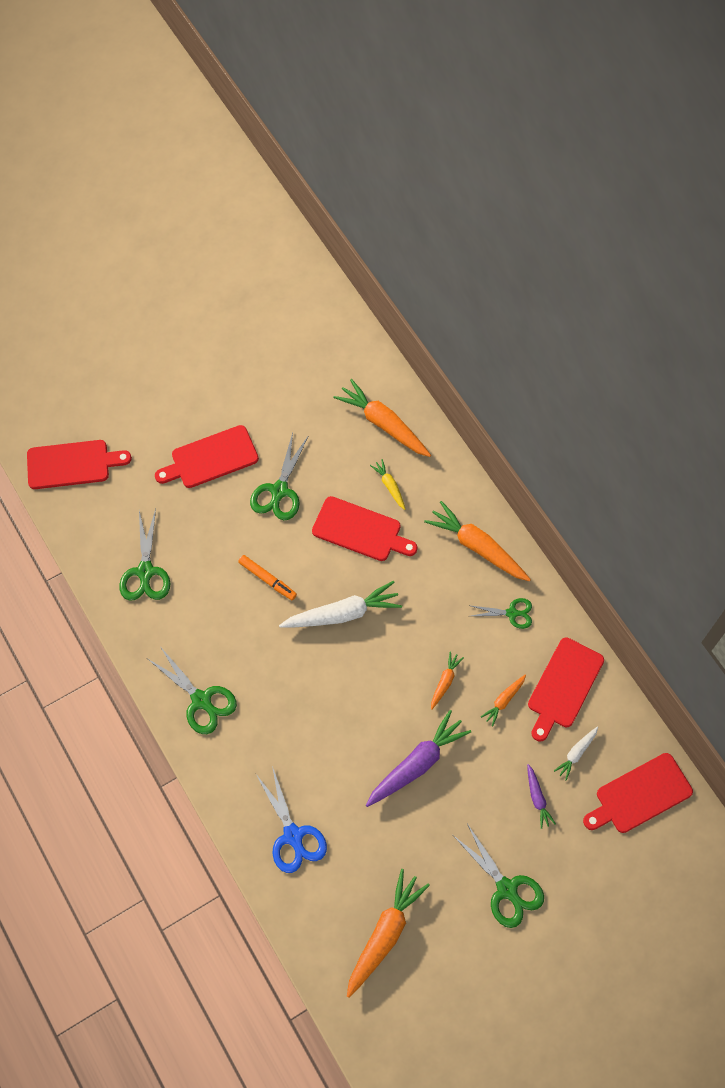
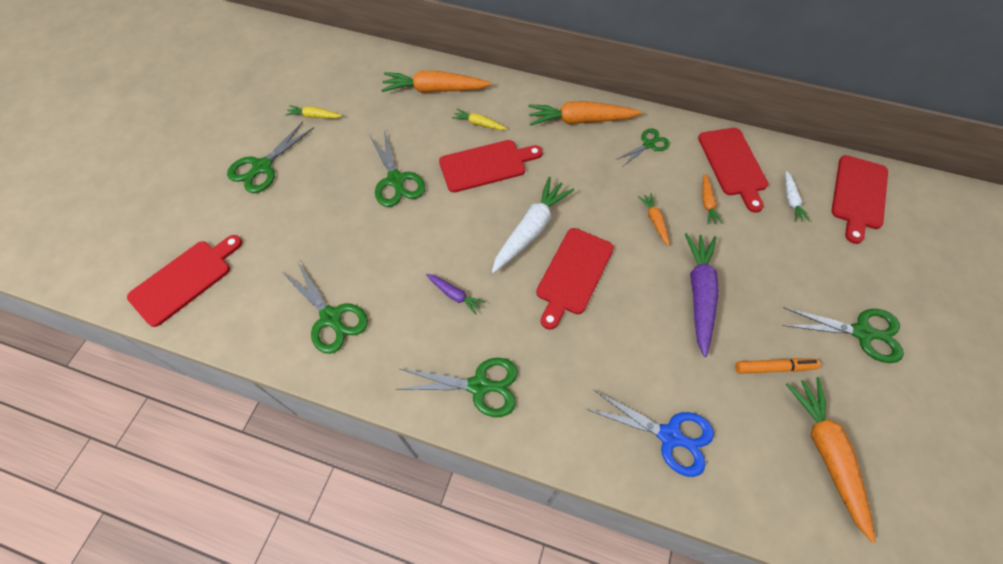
camera: 40 degrees left, 5 degrees down
(191, 402) = (262, 167): none -> green scissors
(211, 458) = (316, 194): red cutting board -> red cutting board (573, 274)
(265, 380) = (314, 116): none -> yellow carrot
(267, 579) = (446, 248): orange marker -> orange marker (774, 367)
(537, 798) = (804, 250): purple carrot -> purple carrot (454, 295)

